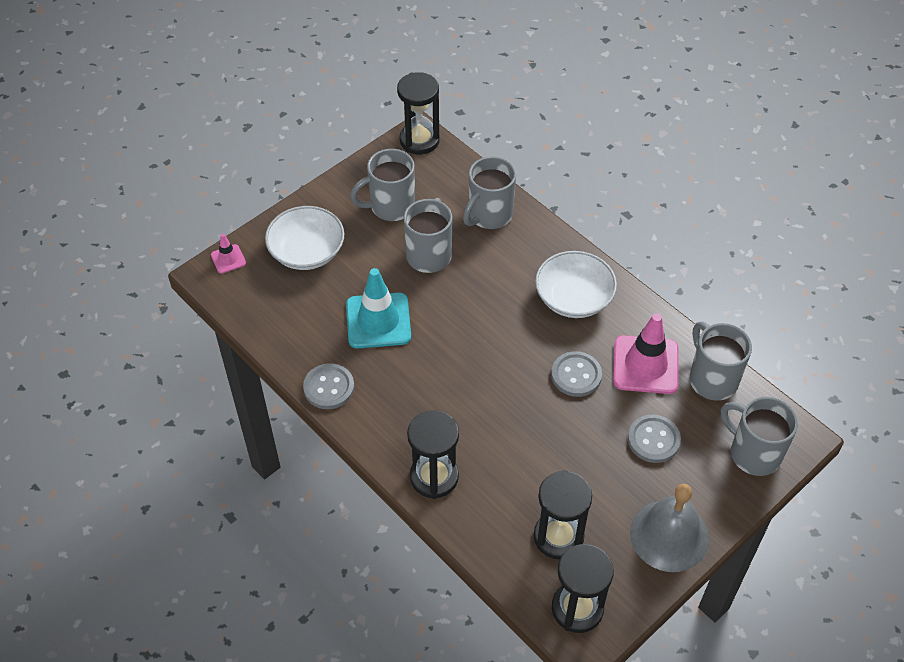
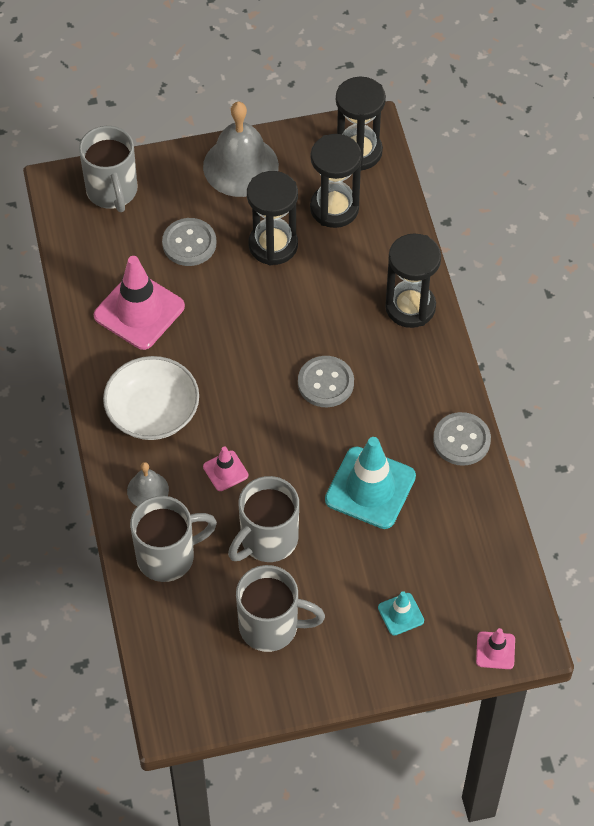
camera: 150 degrees left, 5 degrees up
(307, 251) = (400, 614): white bowl -> turquoise traffic cone
(419, 140) = (176, 708): black hourglass -> black hourglass (273, 245)
(491, 284) = (225, 471): none -> pink traffic cone
(535, 247) = (148, 490): none -> grey bell
(576, 375) = (212, 334): grey button -> grey button (325, 383)
(712, 379) = (89, 268): grey mug -> none

